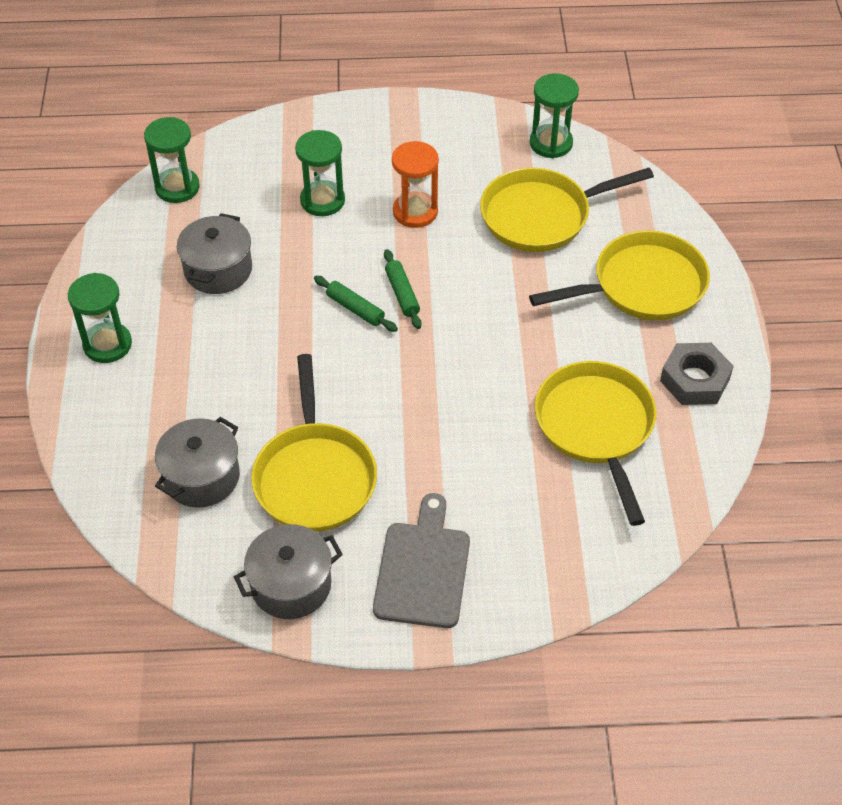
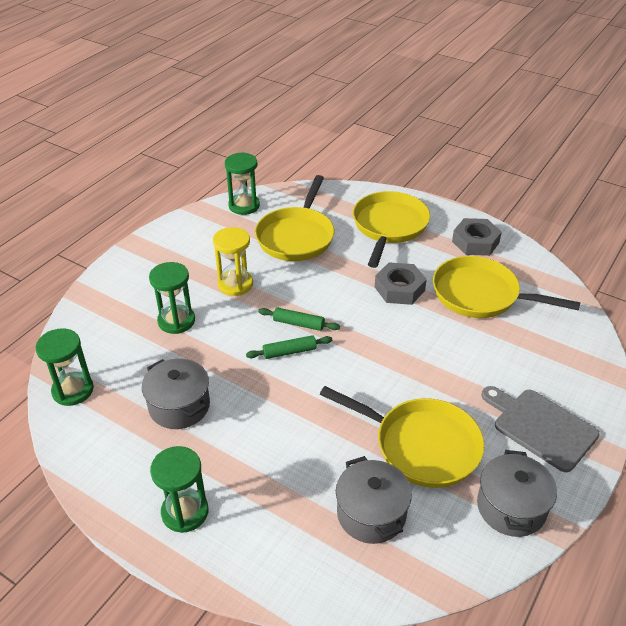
camera: 55 degrees left, 10 degrees down
(415, 212) = (235, 284): orange hourglass -> yellow hourglass
(536, 349) = (399, 289): none -> grey nut

